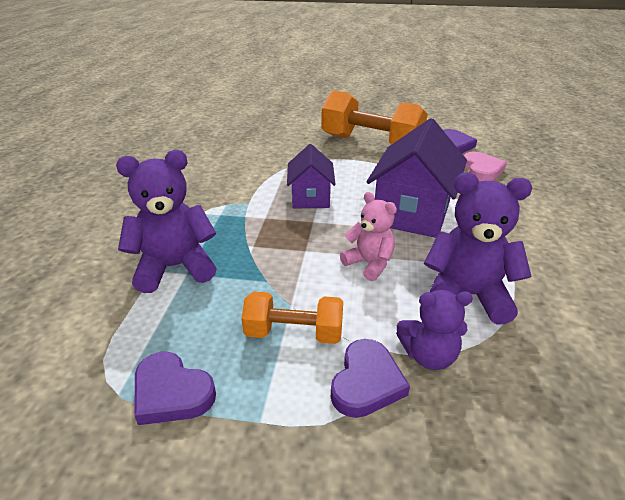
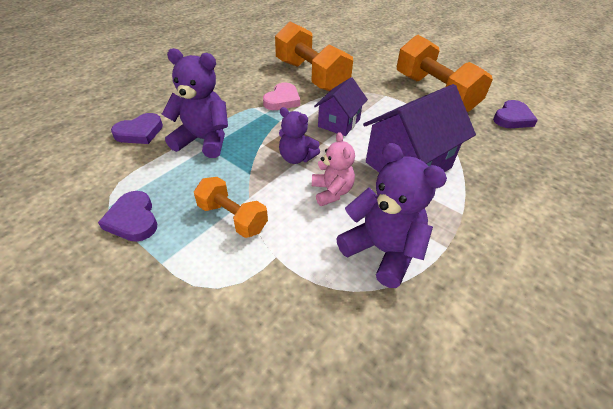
camera: 30 degrees right, 10 degrees up
(235, 162) = (311, 76): none -> orange dumbbell
(366, 382) = (245, 274): purple heart -> purple heart (140, 132)
(429, 356) = (305, 280): purple teddy bear -> purple teddy bear (296, 158)
(481, 170) = (516, 150): pink heart -> pink heart (282, 100)

